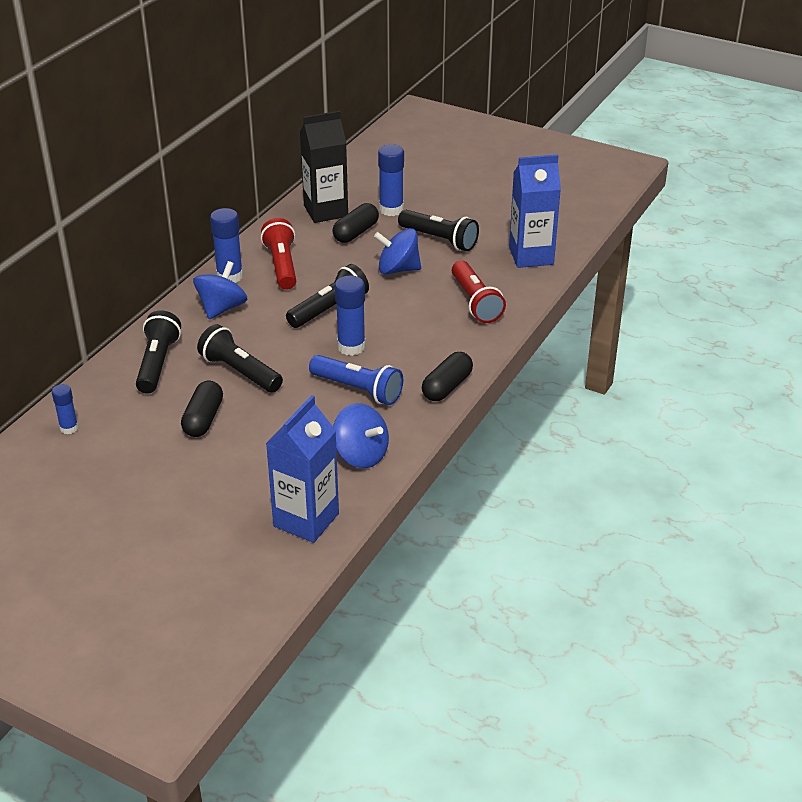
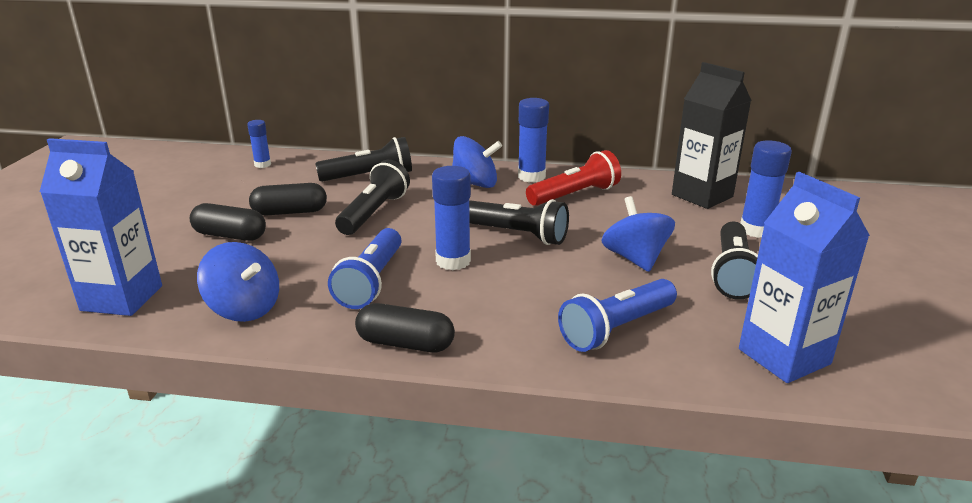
camera: 70 degrees right, 10 degrees down
(356, 233) = (681, 219): black capsule -> black capsule (230, 235)
(361, 455) = (244, 308): blue spinning top -> blue spinning top turned 75 degrees counterclockwise
(475, 302) = (617, 329): red flashlight -> blue flashlight

